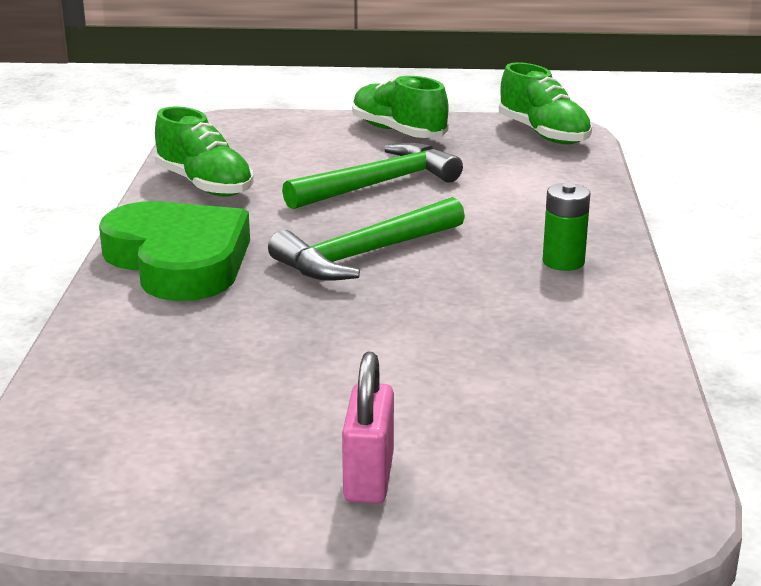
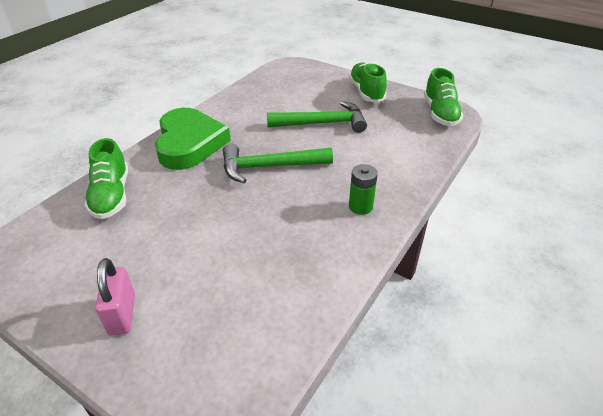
camera: 30 degrees right, 15 degrees up
(205, 185) = (246, 101): green shoe -> green shoe (111, 196)
(368, 478) = (122, 314): pink padlock -> pink padlock turned 45 degrees counterclockwise

